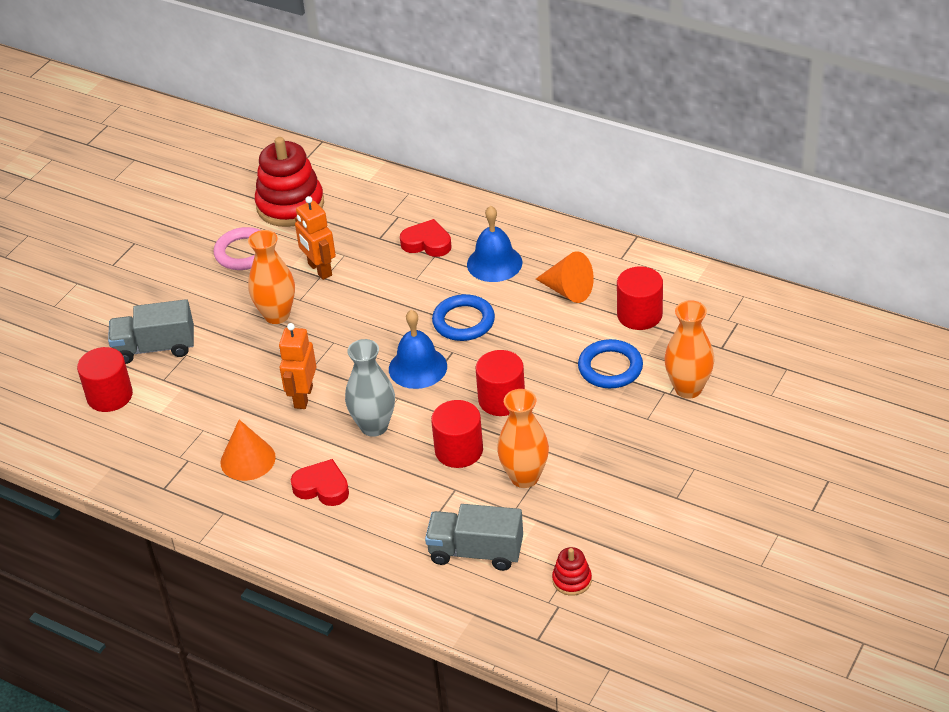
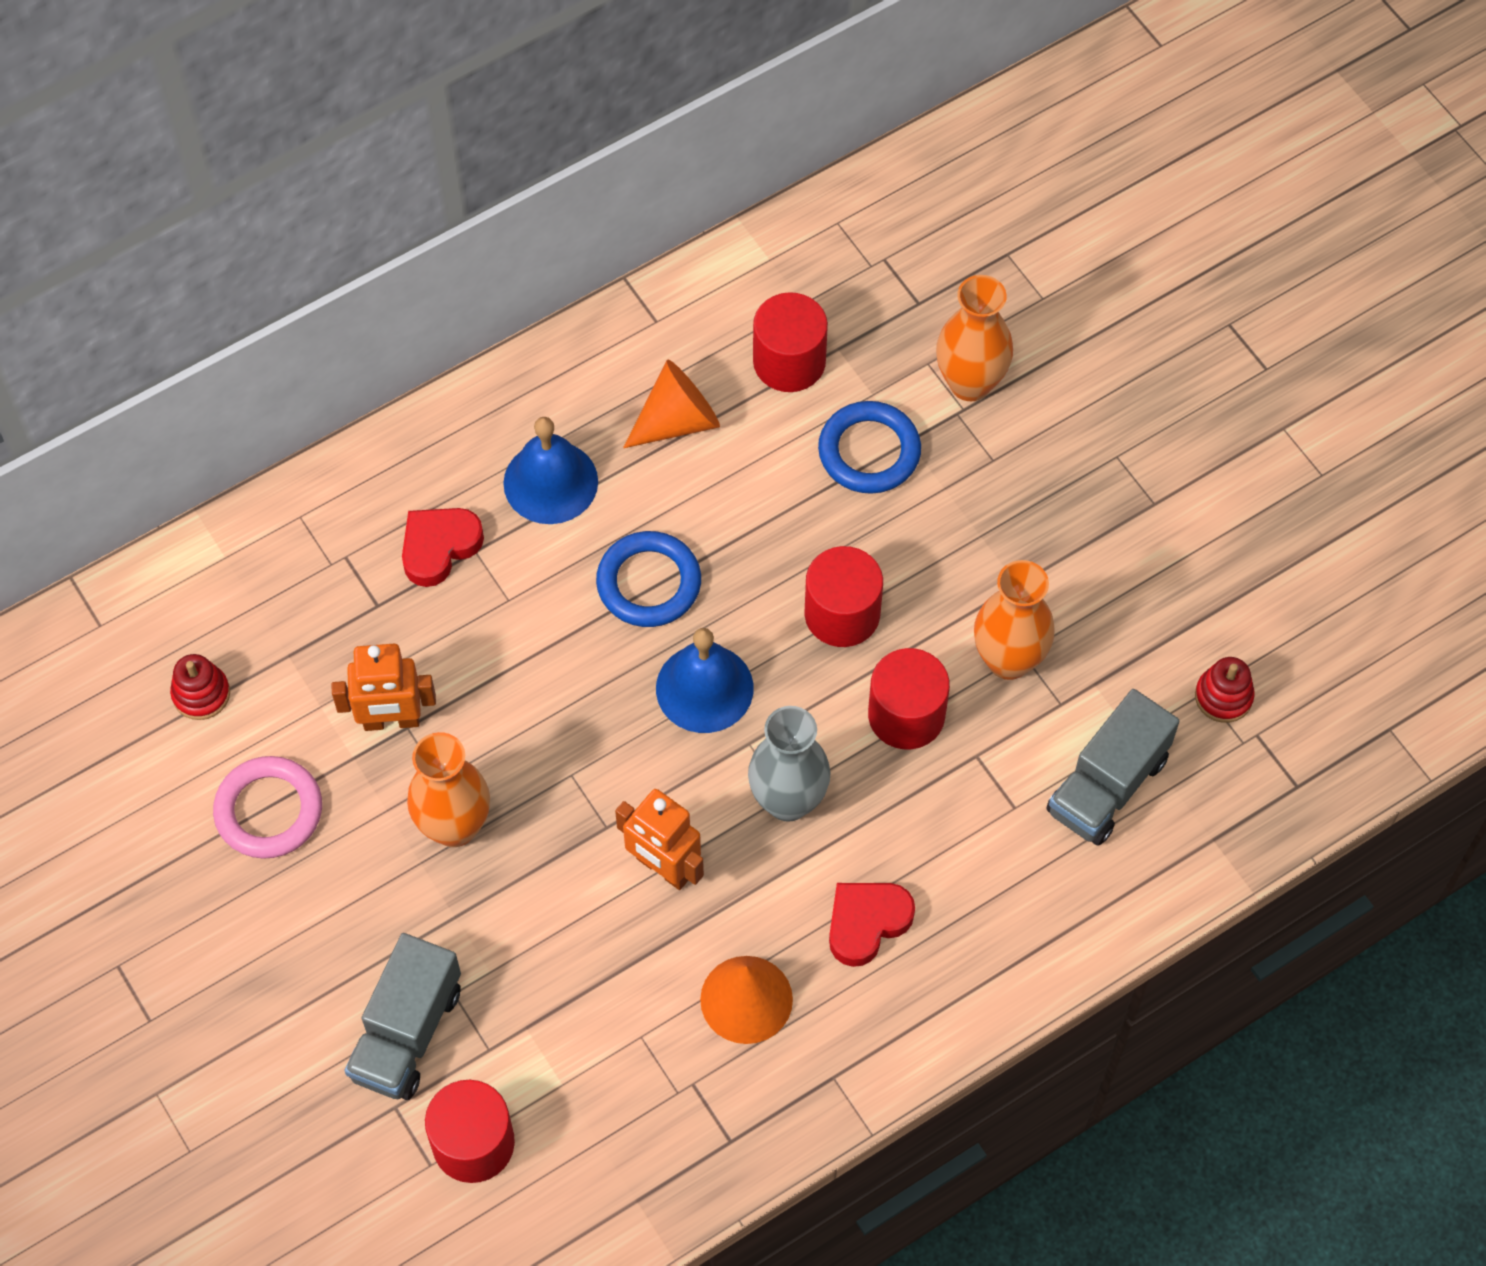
camera: 65 degrees left, 20 degrees up
(290, 205) = (201, 694): red stacking toy -> red stacking toy, size x0.46

